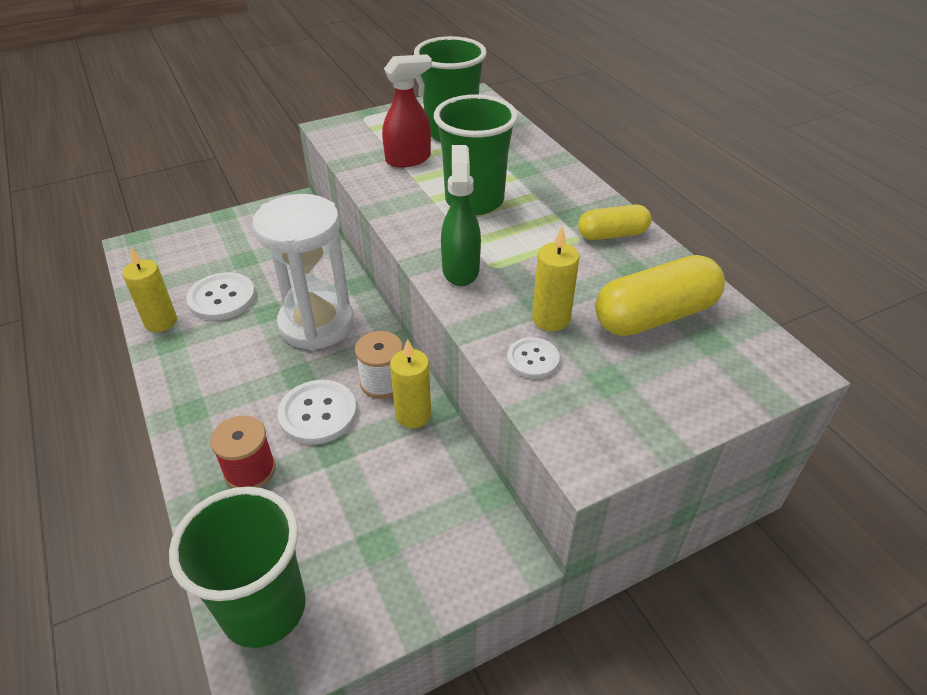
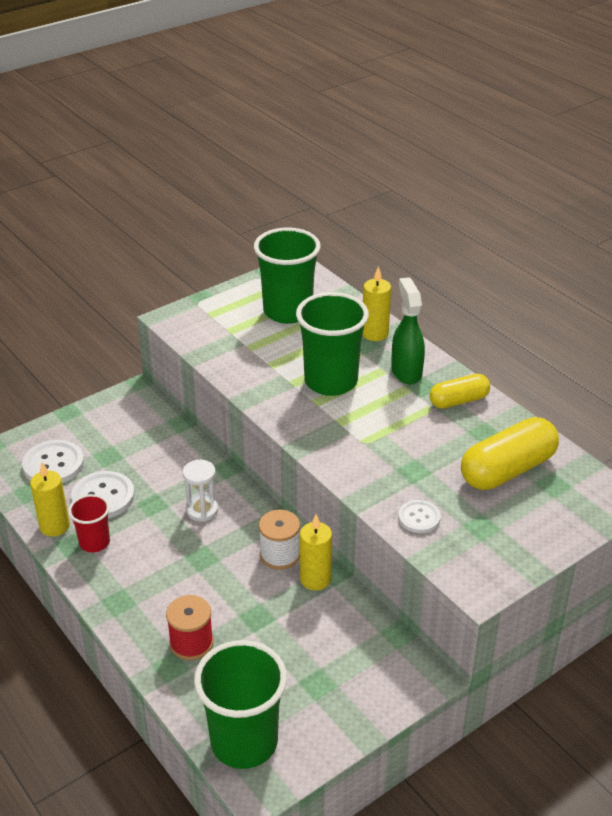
camera: 10 degrees left, 5 degrees down
(193, 344) = (94, 542): none -> red cup
(316, 324) = (202, 510): white hourglass -> white hourglass, size x0.46
(318, 413) = (232, 589): white button -> white button (53, 464)
(409, 159) = (257, 345): red spray bottle -> none
(460, 269) = (338, 448): green spray bottle -> green spray bottle (406, 371)
(551, 319) = (425, 482): yellow candle -> yellow candle (375, 333)

